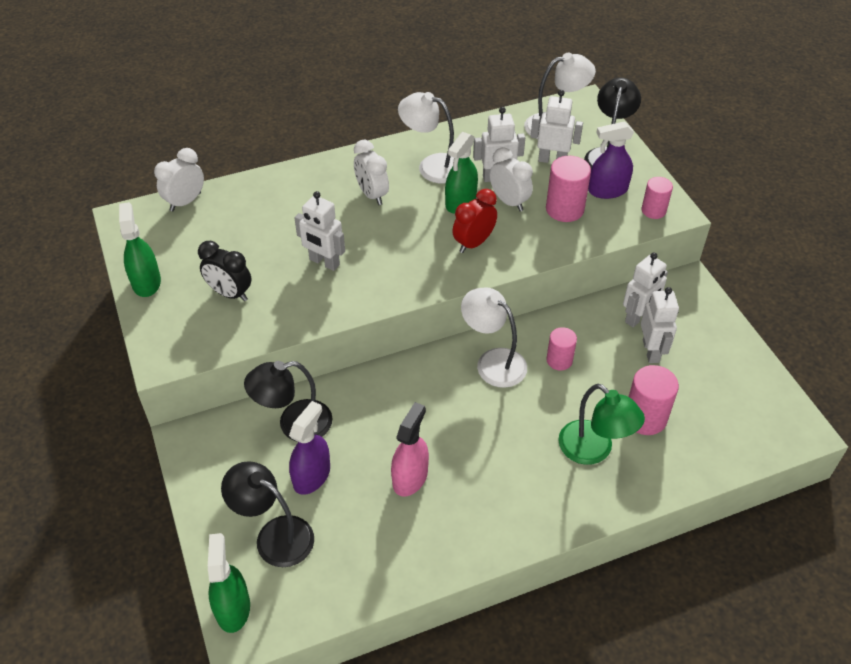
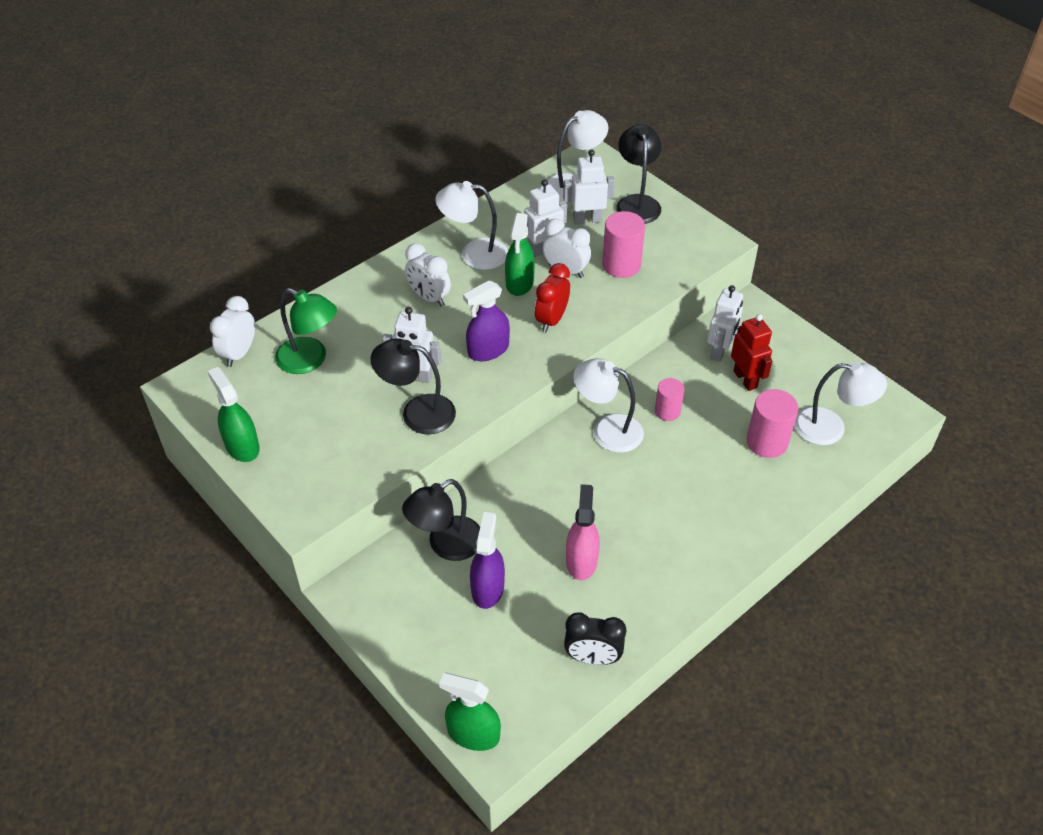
camera: 20 degrees left, 0 degrees up
(230, 293) = (336, 434): black clock -> black clock (592, 658)
(233, 608) = (473, 734): green spray bottle -> green spray bottle turned 45 degrees counterclockwise
(274, 535) = (479, 654): black lamp -> black lamp (417, 412)
(594, 450) = (735, 485): green lamp -> green lamp (310, 360)
(607, 190) = (652, 237): purple spray bottle -> purple spray bottle (488, 350)
(651, 351) = (745, 379): white robot -> red robot
(653, 210) = (702, 246): pink cylinder -> none
(717, 423) = (830, 428): none -> white lamp

